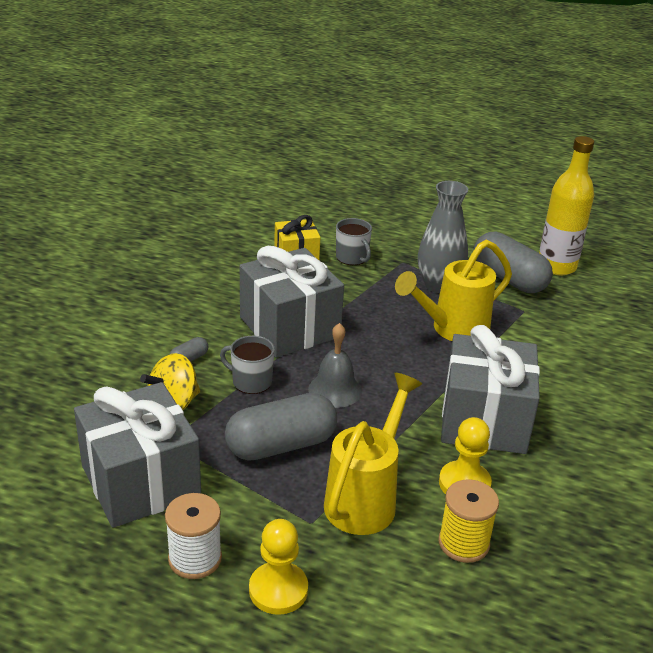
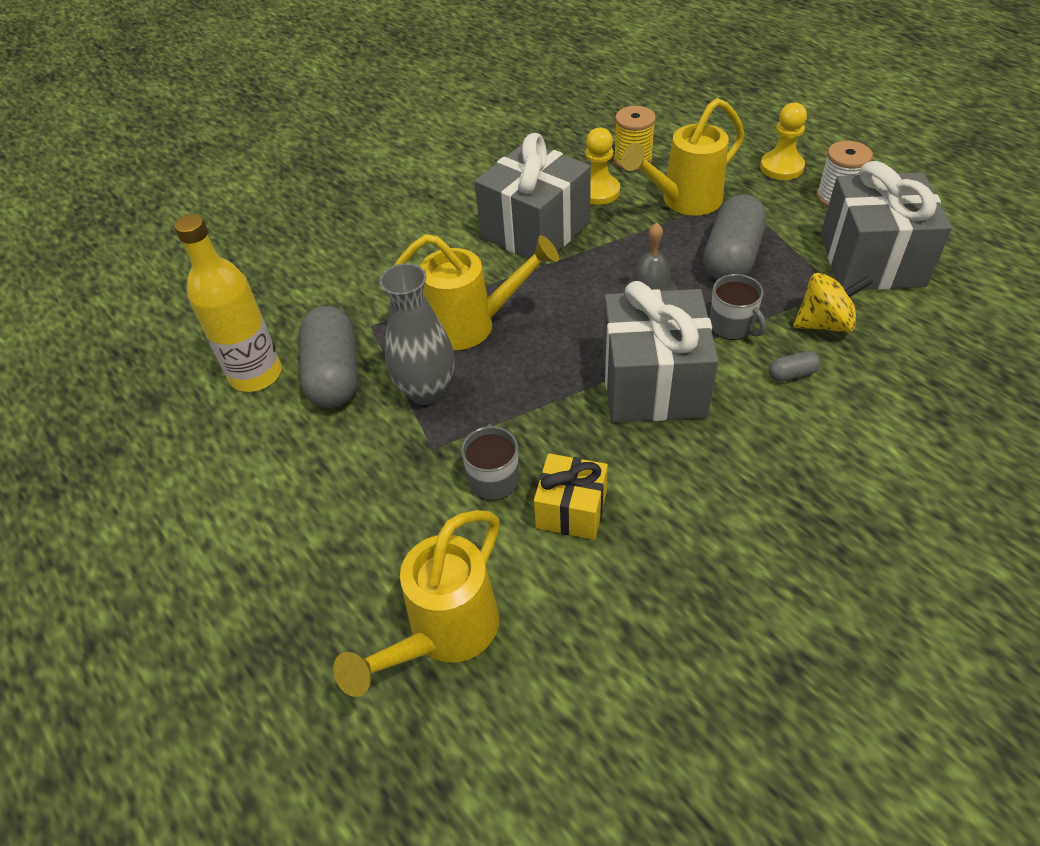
camera: 145 degrees left, 15 degrees up
(281, 445) = (732, 257): grey capsule -> grey capsule turned 75 degrees counterclockwise
(322, 205) = (444, 635): none -> yellow watering can

